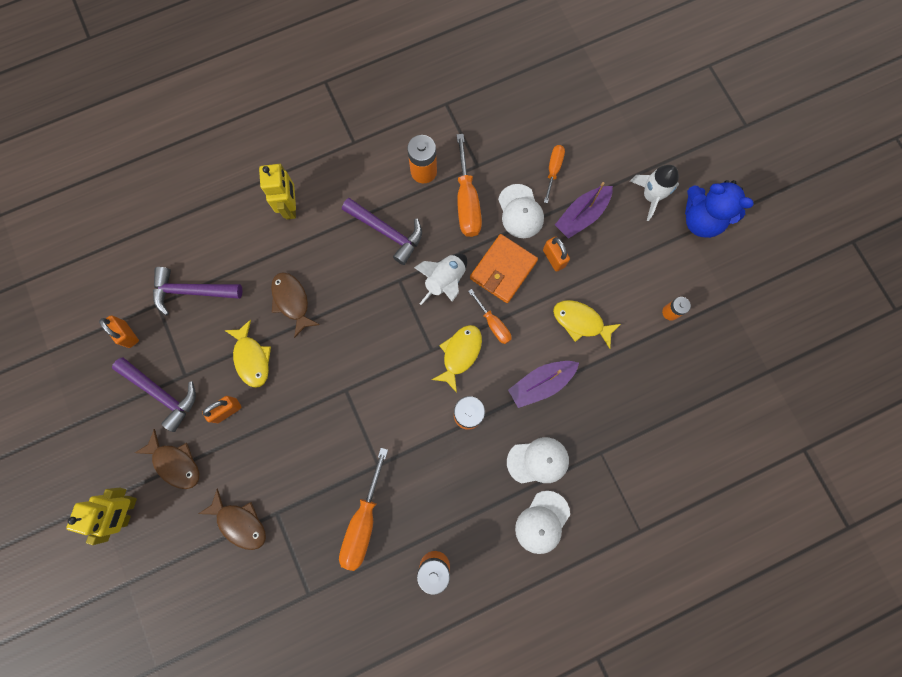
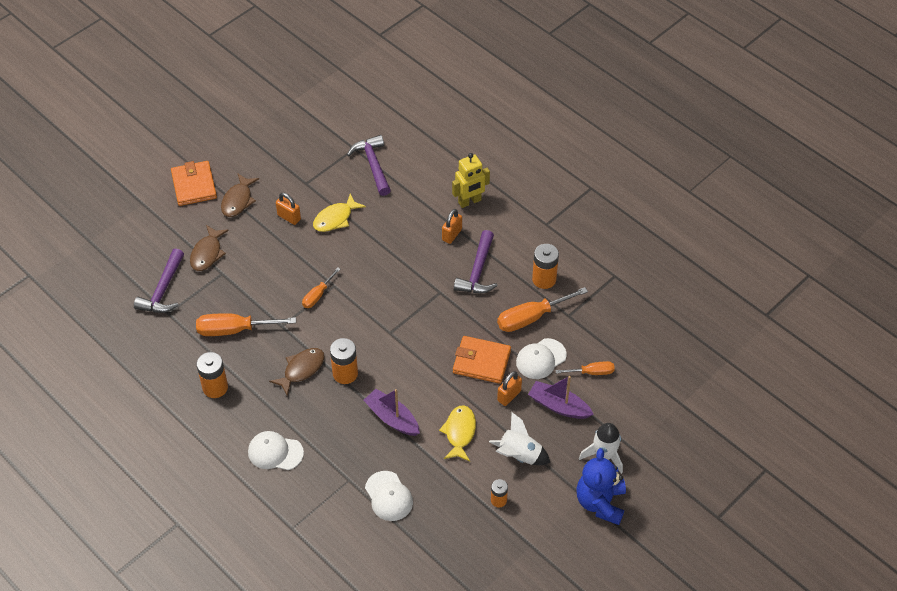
camera: 70 degrees right, 25 degrees down
(127, 334) = (324, 139): orange padlock -> orange padlock (452, 235)
(127, 511) = (194, 185): yellow robot -> orange wallet
(162, 393) = (287, 175): purple hammer -> purple hammer (163, 290)
(292, 301) = (391, 228): brown fish -> brown fish (301, 370)
(445, 281) = (453, 324): white rocket -> white rocket (519, 455)
(460, 354) = (394, 353): yellow fish -> none
(493, 324) = (430, 368): orange screwdriver -> orange screwdriver (318, 295)
(538, 461) = (325, 435): white cap -> white cap (389, 496)

